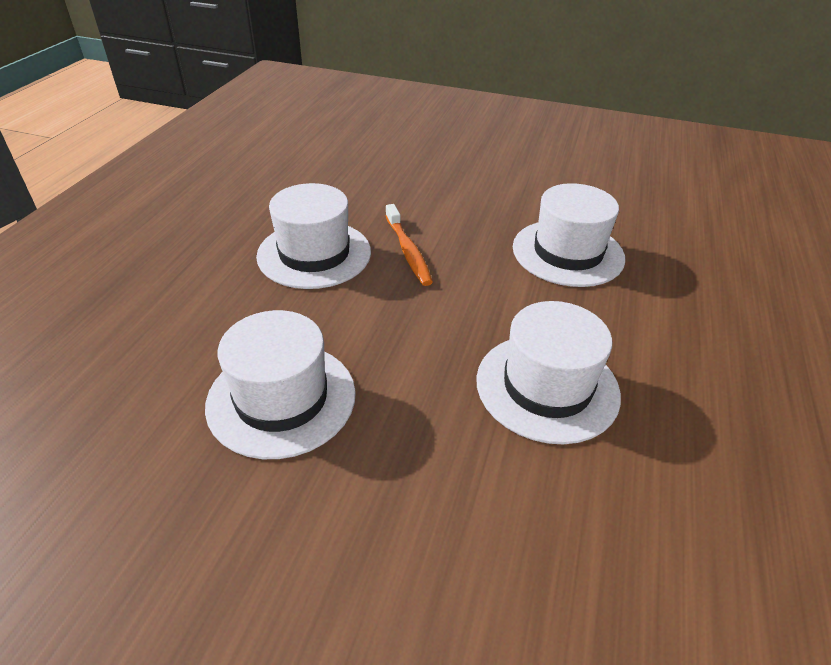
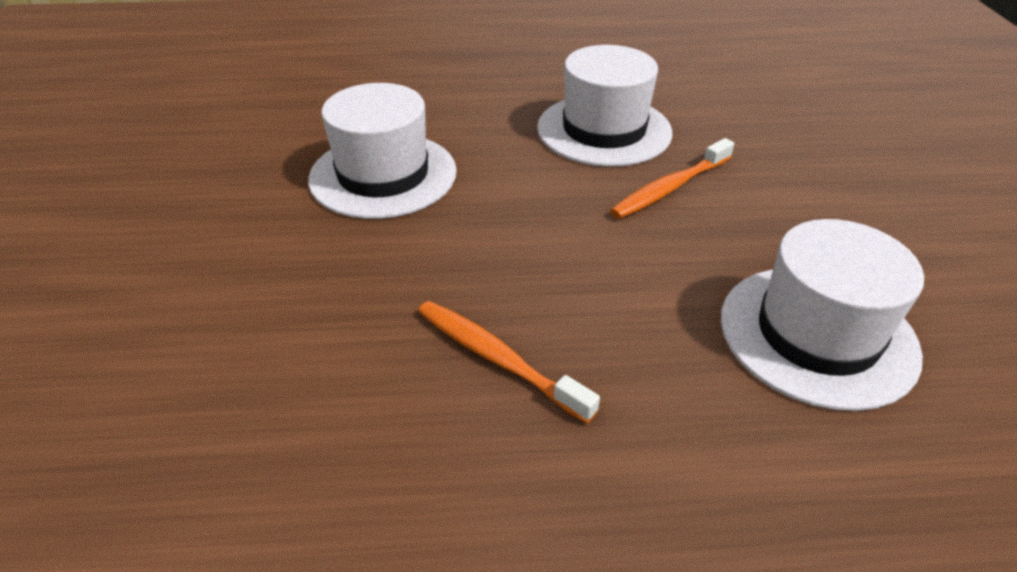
camera: 70 degrees right, 0 degrees up
(547, 386) = (497, 359): white hat -> orange toothbrush

